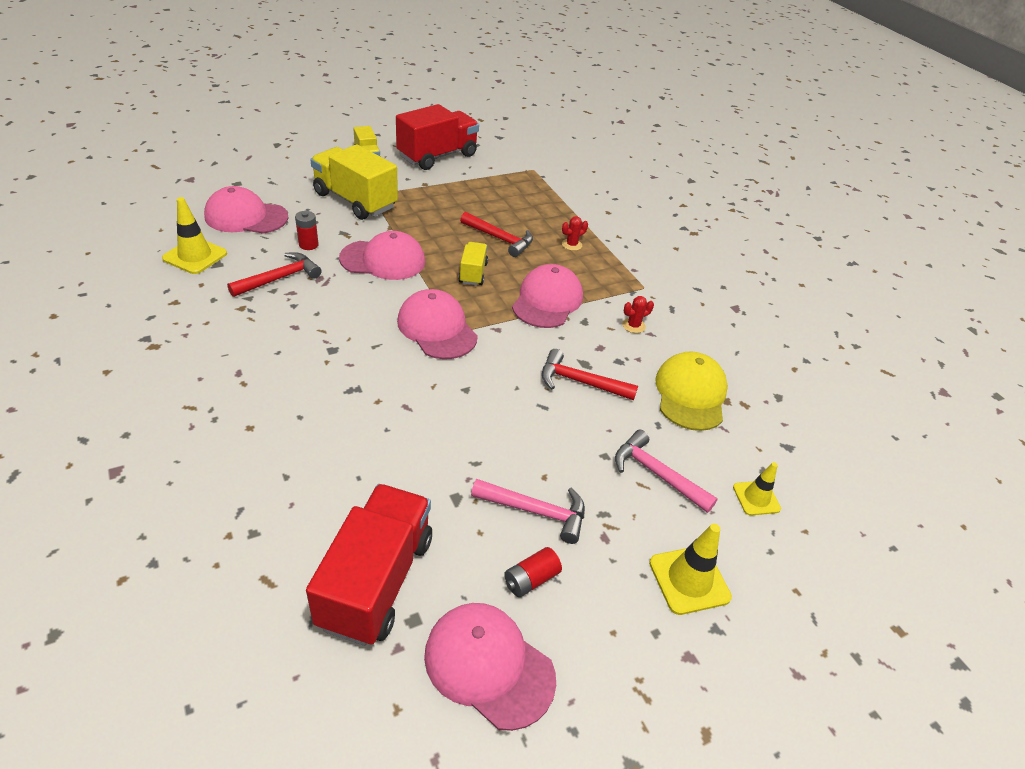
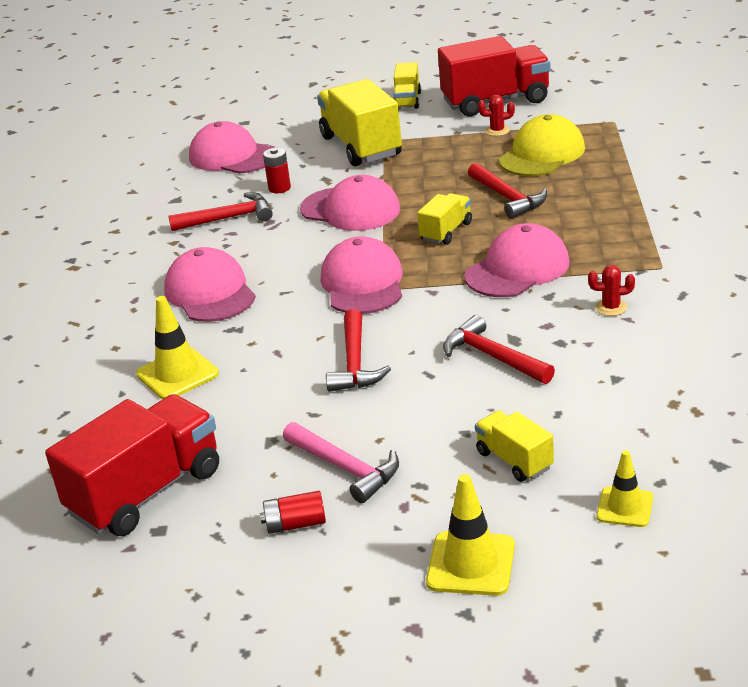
camera: 35 degrees right, 10 degrees down
(195, 256) = (159, 190): yellow traffic cone -> yellow traffic cone (177, 374)
(478, 406) = (355, 363): none -> red hammer
(489, 665) = (202, 582): pink cap -> pink cap (210, 292)
(571, 245) = (598, 211): red cactus -> red cactus (497, 131)
(656, 474) = (514, 460): pink hammer -> yellow truck
(690, 394) = (628, 389): yellow cap -> yellow cap (542, 154)

